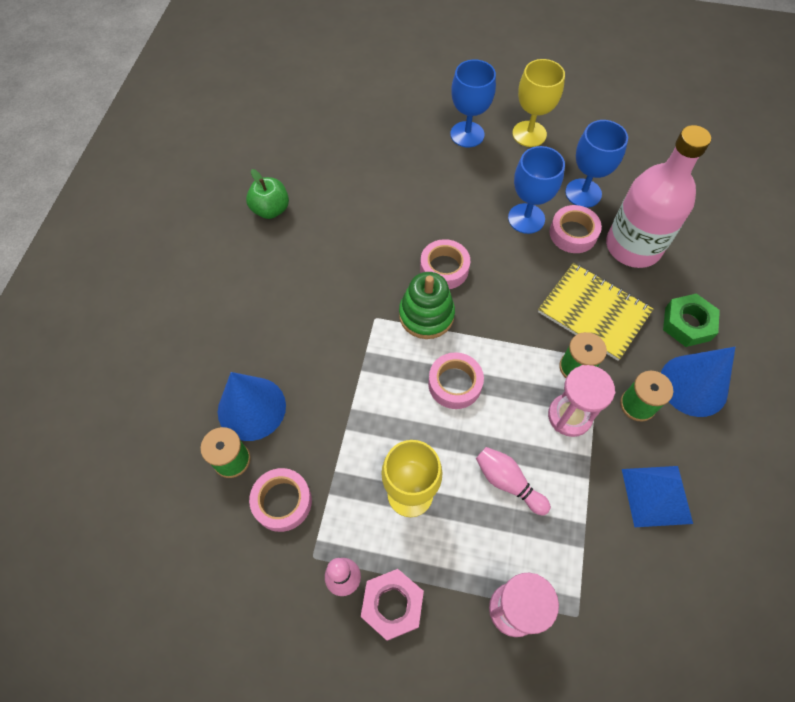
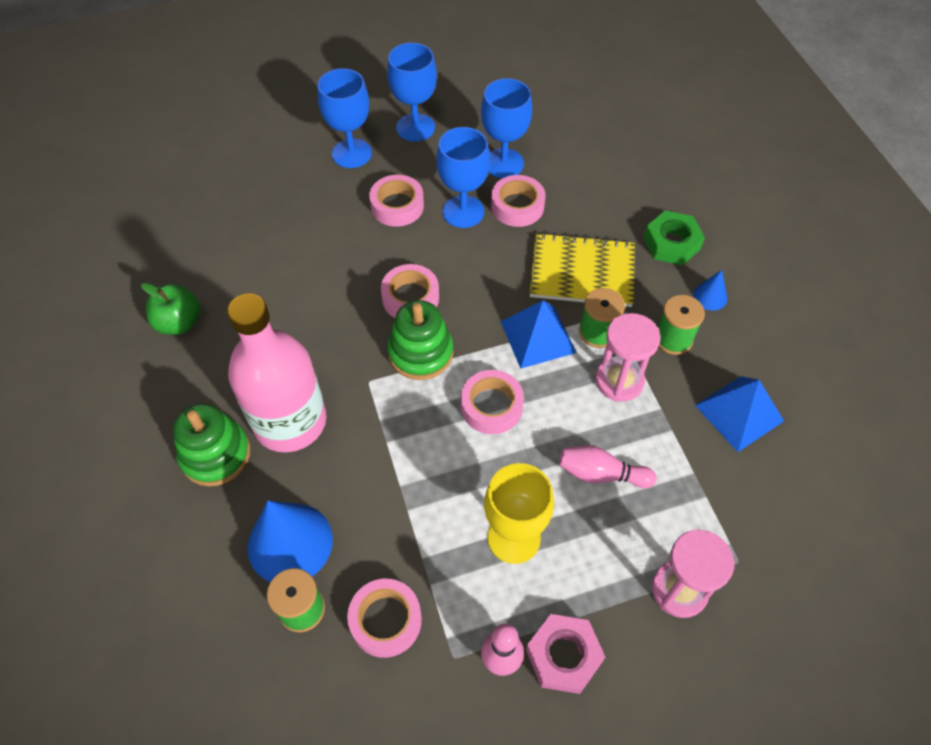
camera: 30 degrees left, 5 degrees down
(240, 318) = (215, 454): none -> green stacking toy
(477, 191) = (397, 206): none -> pink tape
(524, 347) = (537, 337): none -> blue pyramid
(529, 134) = (415, 127): yellow goblet -> blue goblet
(633, 246) = (580, 194): pink bottle -> pink bottle (290, 421)
(693, 385) = (710, 296): blue cone -> blue cone, size x0.47

